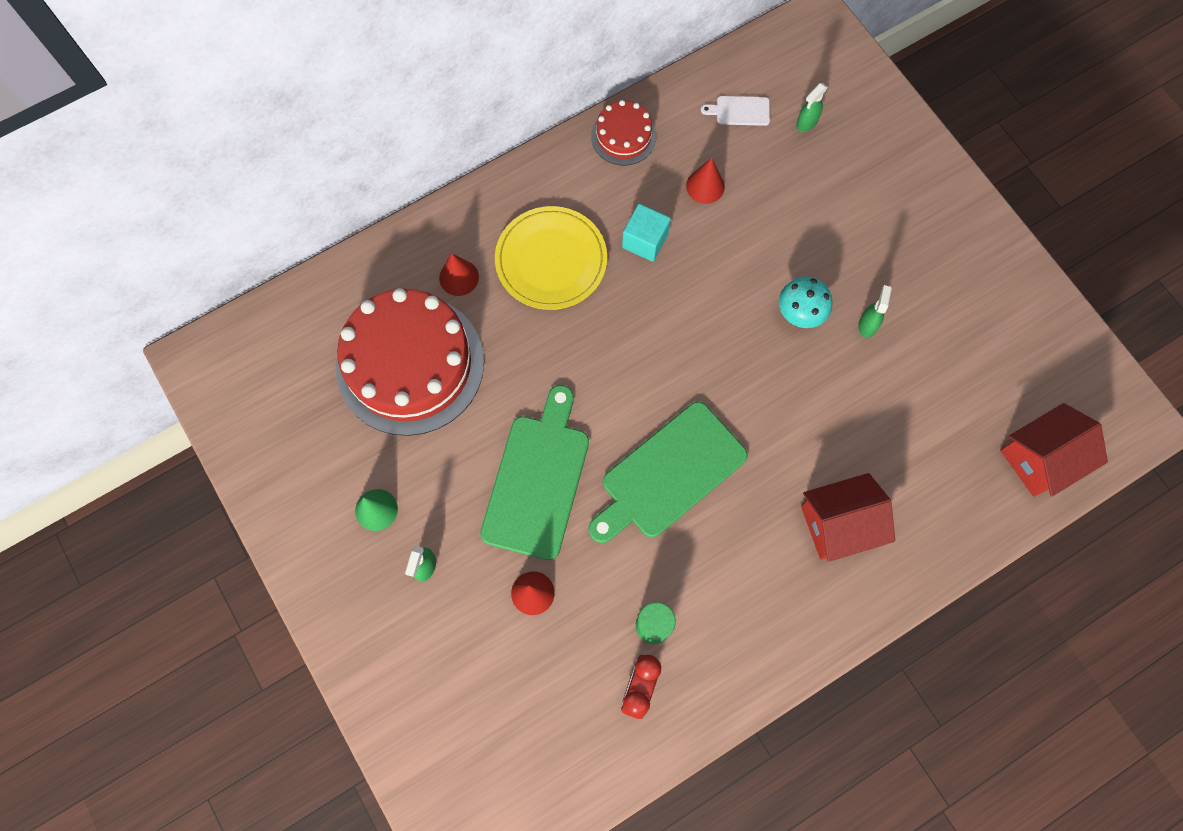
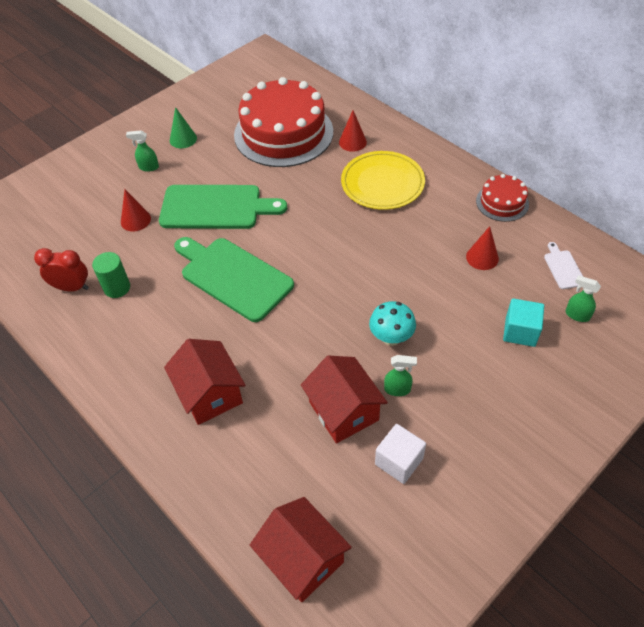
camera: 80 degrees right, 20 degrees down
(645, 241) = (418, 230): turquoise cube -> turquoise cube (520, 331)
(885, 385) = (343, 411): none -> red house
(951, 346) = (399, 461): none -> white cube

